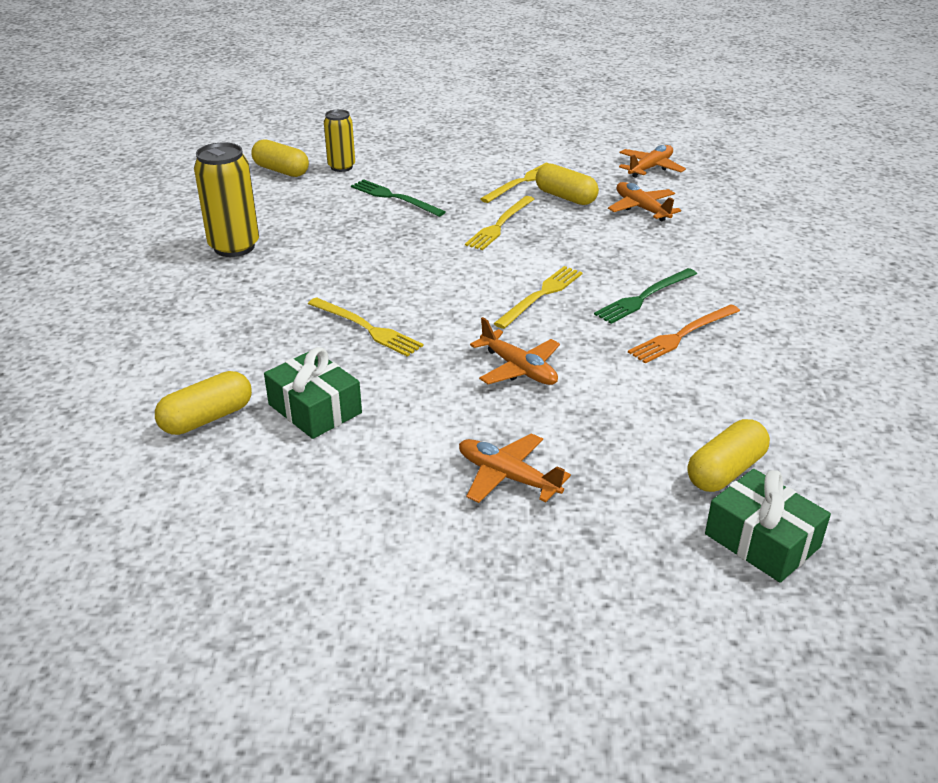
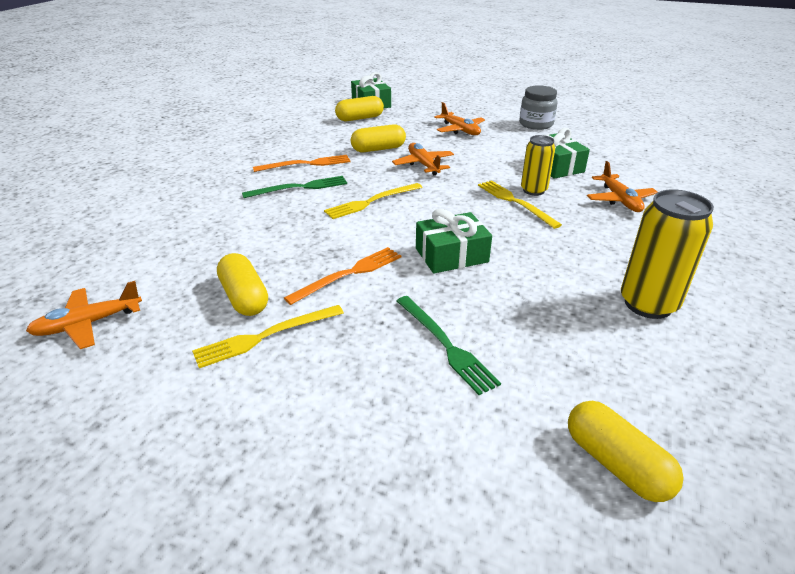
camera: 160 degrees left, 0 degrees up
(207, 418) = (622, 172): yellow capsule -> yellow capsule (378, 149)
(341, 167) = (508, 446): yellow can -> yellow can (533, 190)
(358, 538) = (536, 124): none -> grey jar
(418, 255) = (451, 255): none -> green gift
(500, 225) = (349, 274): yellow fork -> orange fork
(641, 208) = (190, 264): orange plane -> orange plane (620, 200)

